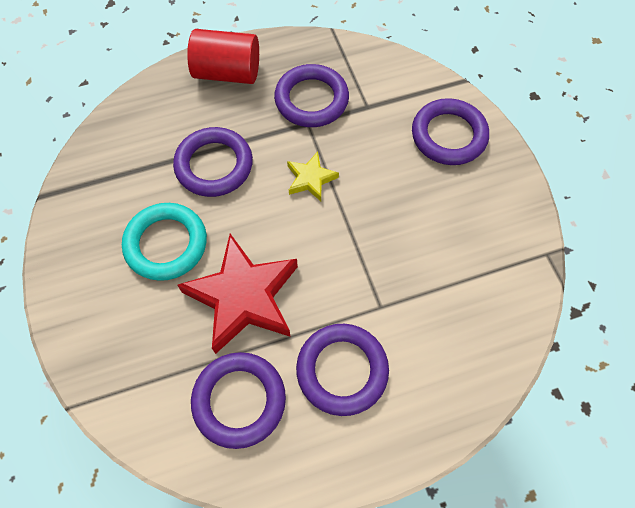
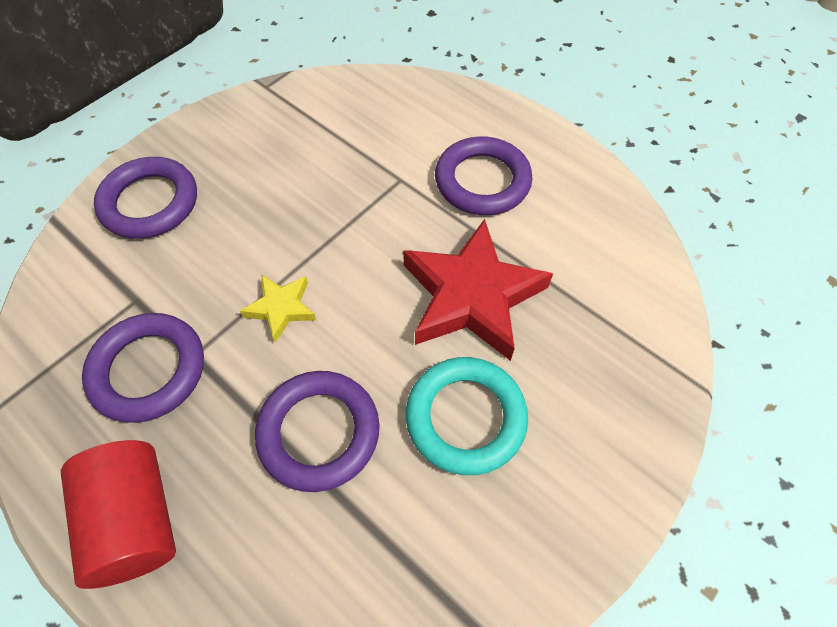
camera: 120 degrees left, 5 degrees down
(239, 400) = (572, 243): purple ring -> none

